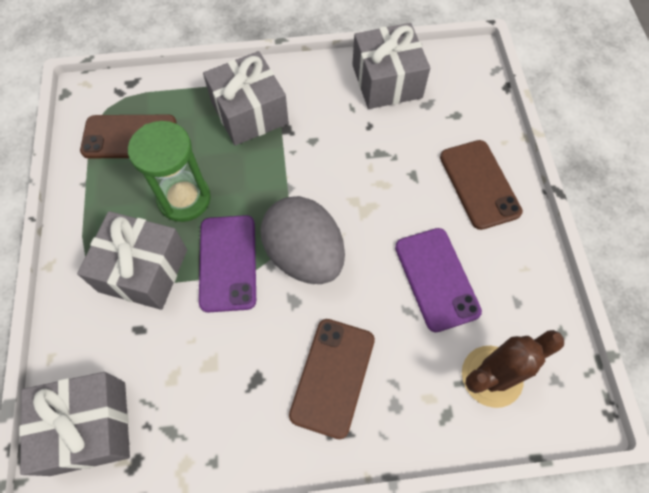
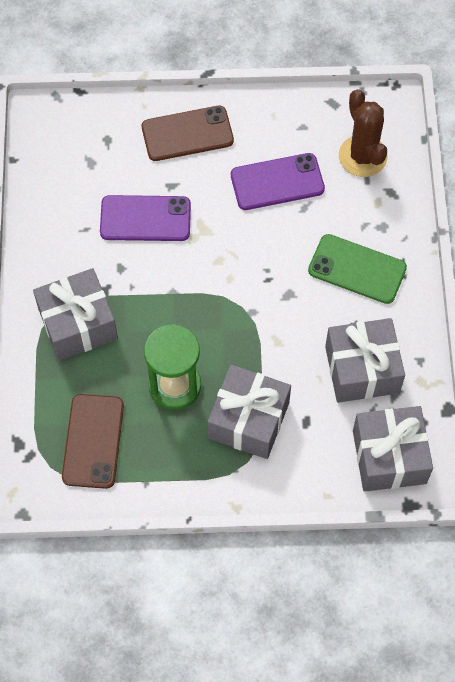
camera: 85 degrees left, 0 degrees up
(228, 263) = (247, 347): purple phone -> purple phone (145, 219)
(304, 255) = (245, 283): grey egg -> none
(332, 377) = (357, 269): brown phone -> green phone
(387, 81) = (56, 194): grey gift -> grey gift (362, 369)

